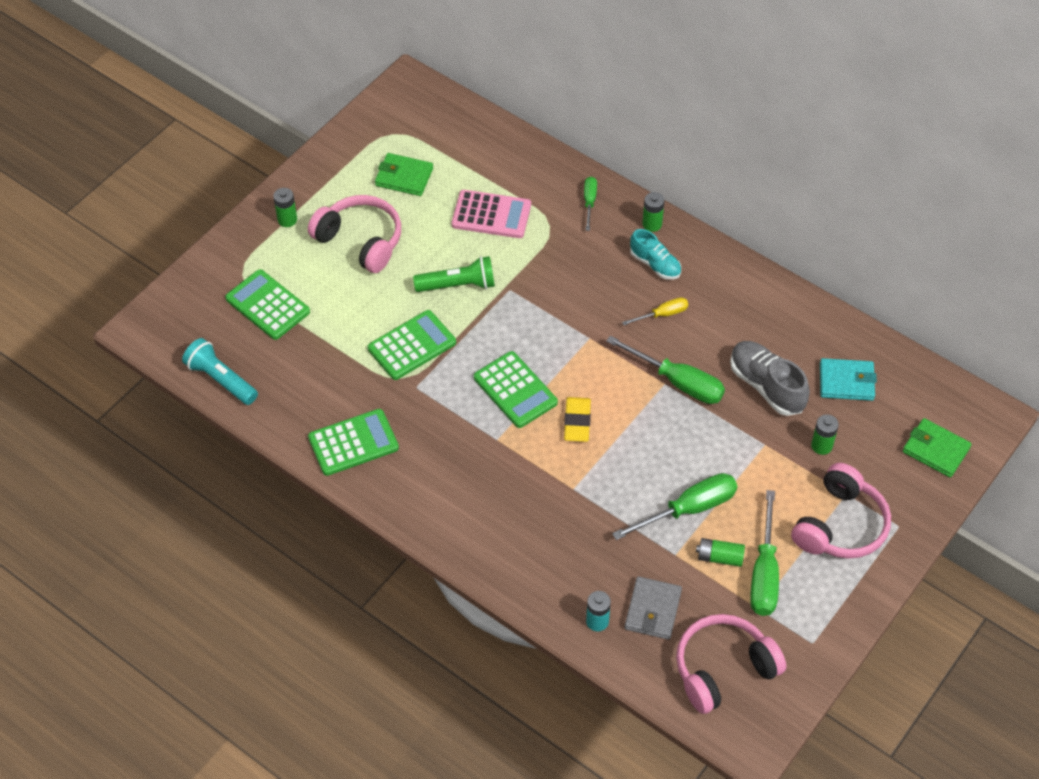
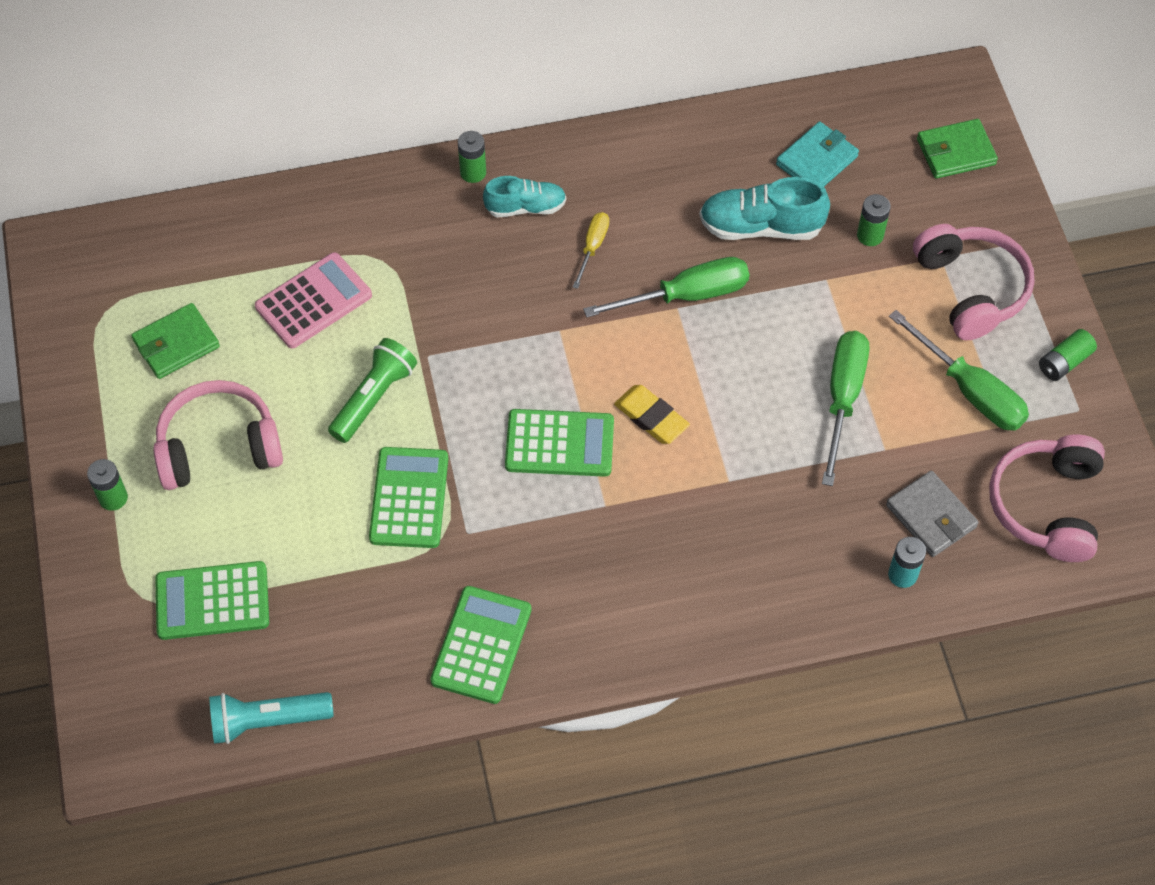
camera: 50 degrees left, 5 degrees up
(589, 202) = (389, 204): green screwdriver -> none
(719, 557) = (920, 414): green battery -> green battery (1064, 362)
(766, 386) = (761, 227): grey shoe -> turquoise shoe

